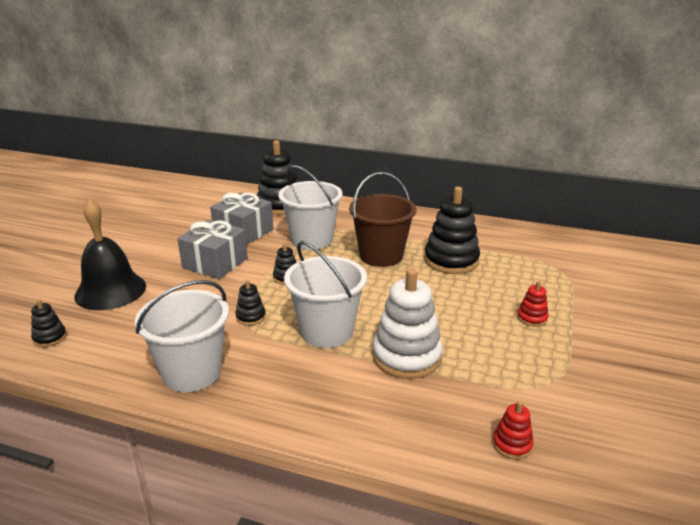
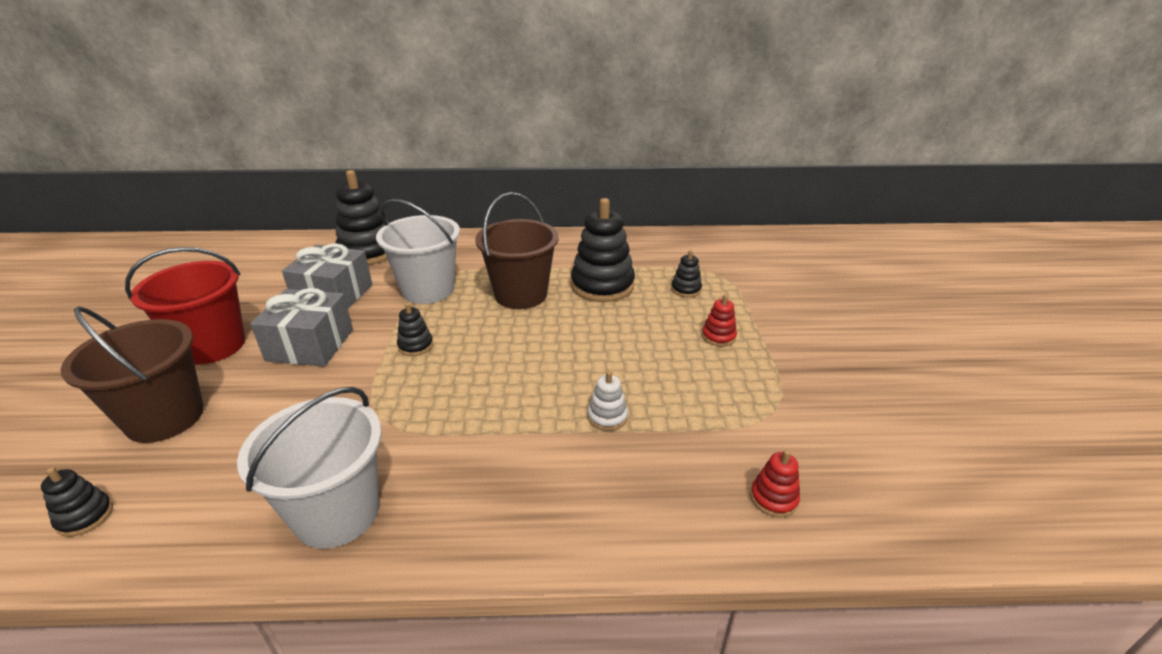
camera: 20 degrees left, 5 degrees up
(110, 291) = (165, 418): black bell -> brown bucket
(153, 251) = (213, 346): none -> red bucket
(250, 317) = (389, 410): black stacking toy -> black stacking toy (686, 289)
(326, 331) = (497, 407): white bucket -> none
(406, 356) = (607, 417): white stacking toy -> white stacking toy, size x0.47

